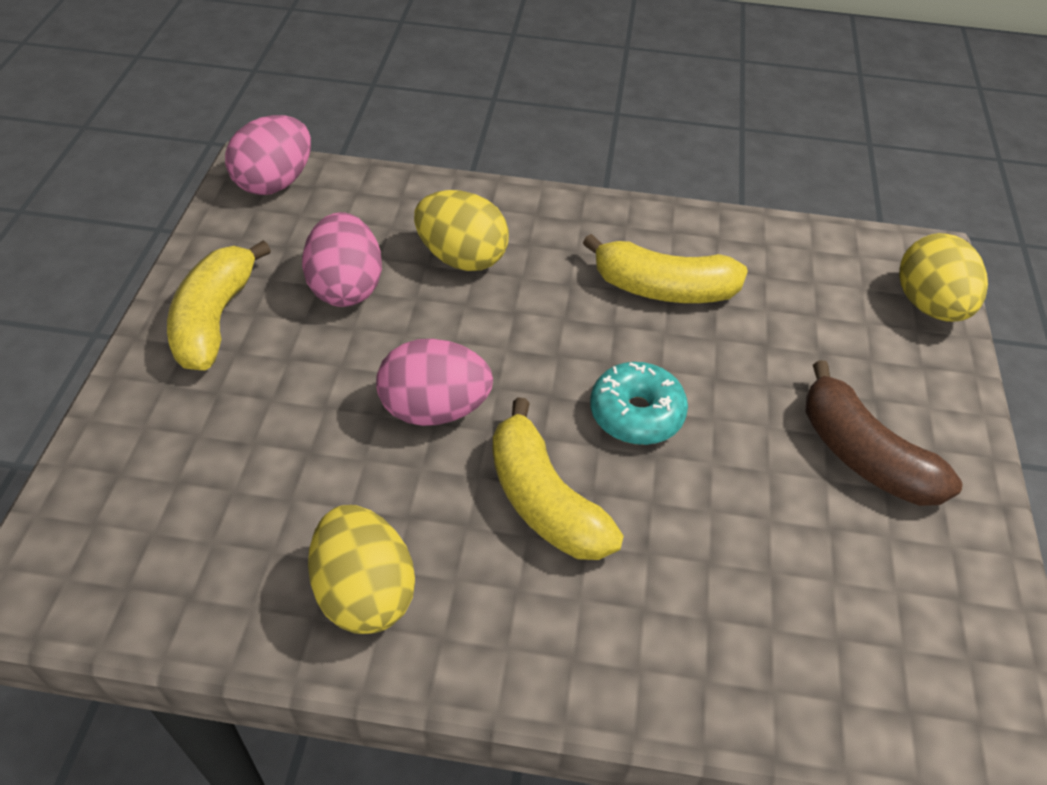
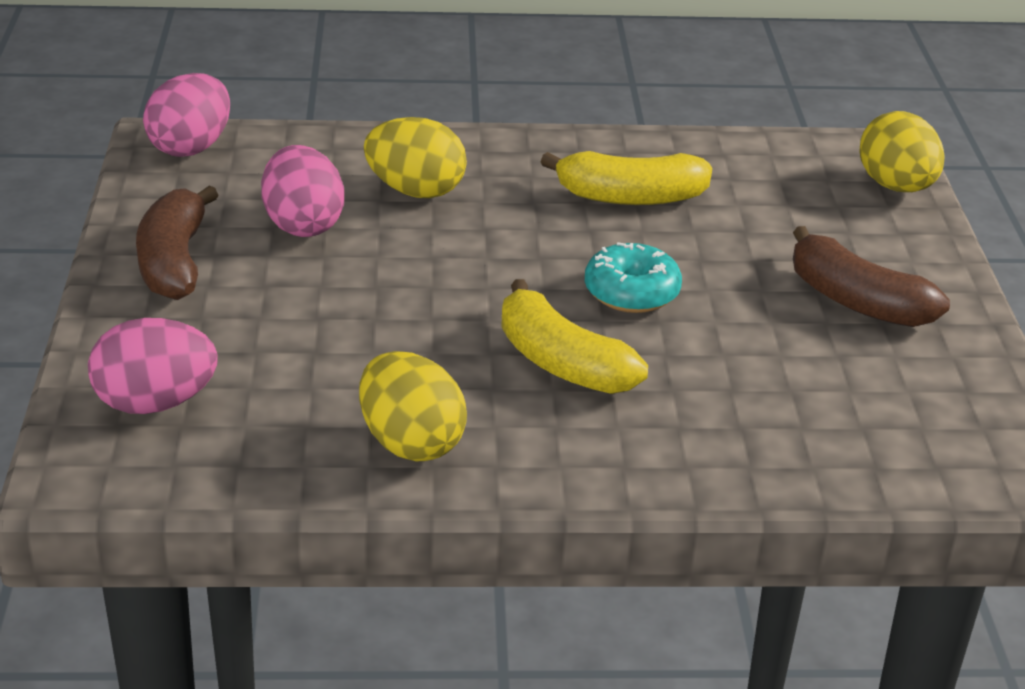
camera: 10 degrees left, 15 degrees down
(215, 319) = (174, 262): yellow banana -> brown banana
(434, 409) = (430, 308): pink egg -> pink egg (155, 403)

